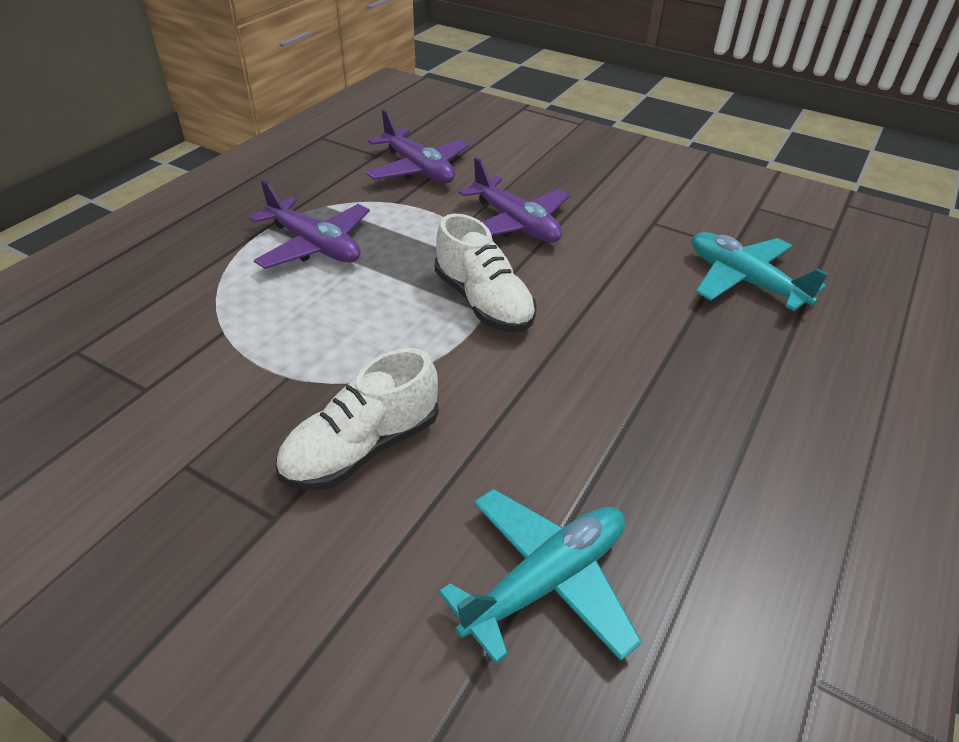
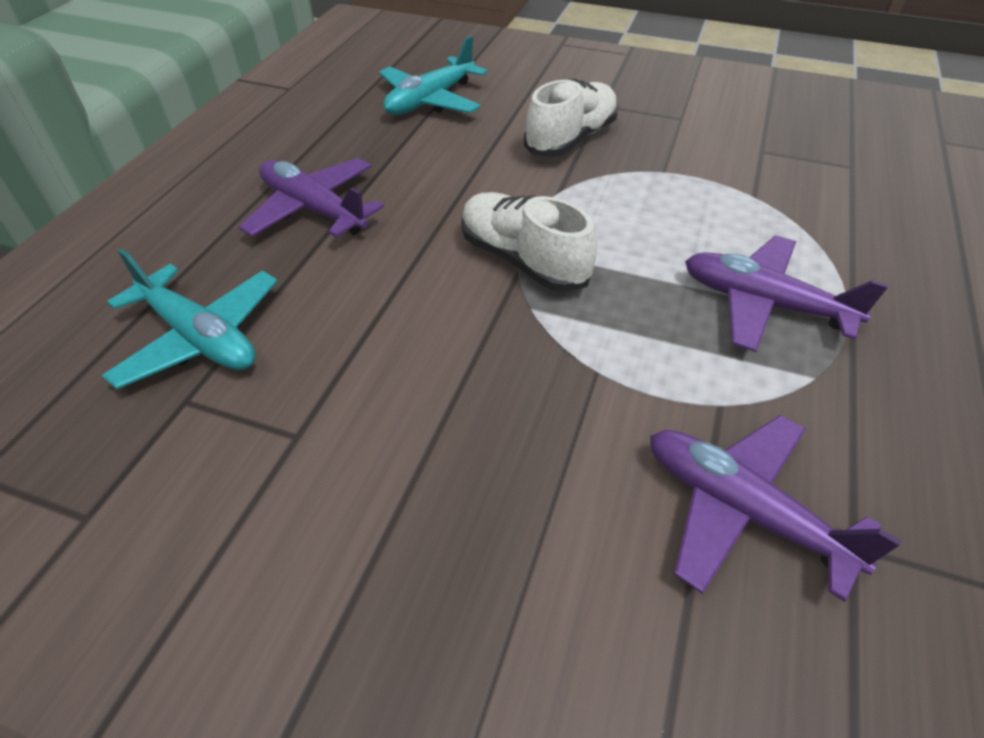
camera: 170 degrees right, 5 degrees up
(515, 223) = (518, 391): purple plane -> purple plane (314, 210)

